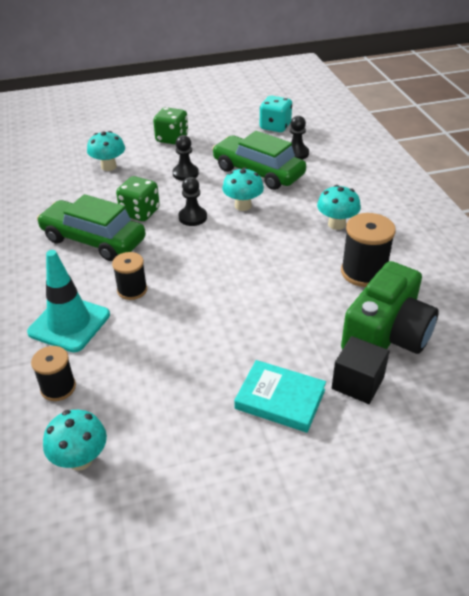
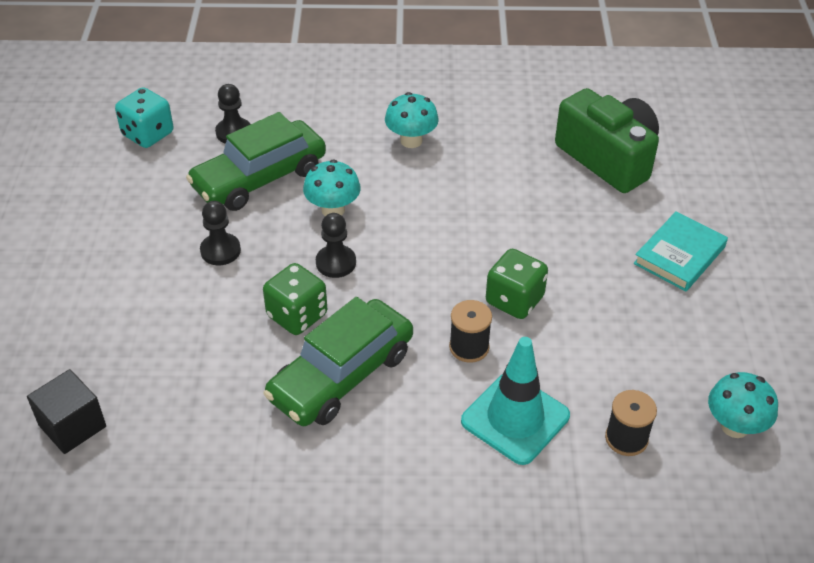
camera: 75 degrees left, 5 degrees up
(109, 166) = (147, 335): turquoise mushroom -> none
(172, 139) = (108, 248): green dice -> green dice (514, 300)
(357, 383) = (669, 196): black cube -> black cube (72, 426)
(363, 272) = (507, 145): black spool -> none

